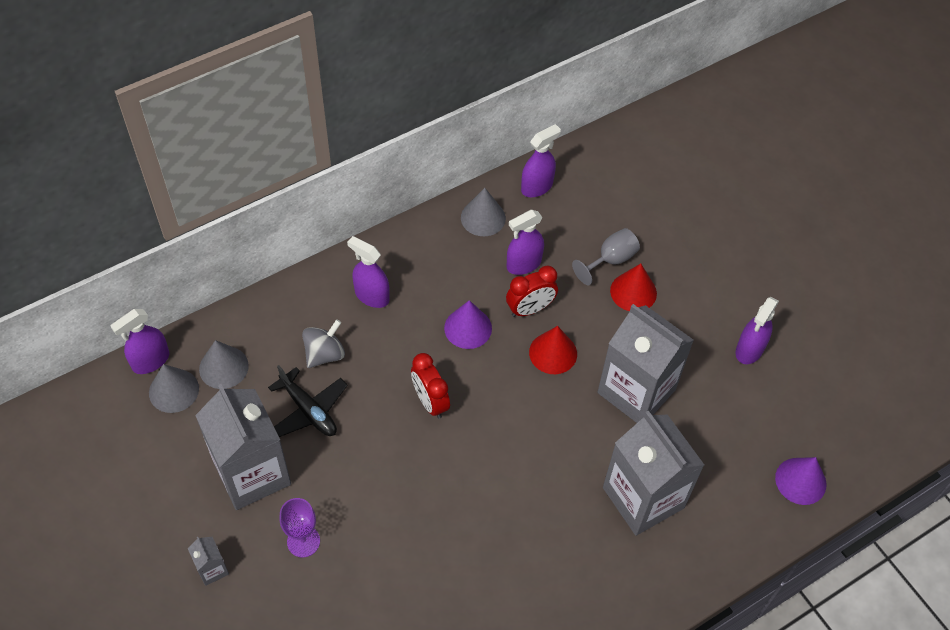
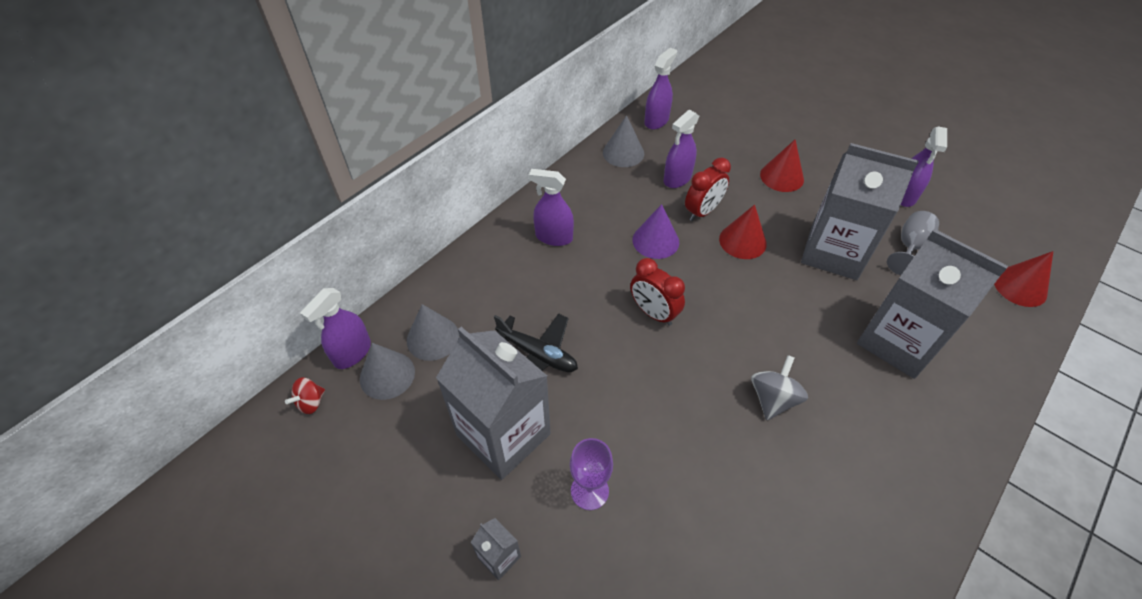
camera: 15 degrees left, 5 degrees down
(104, 396) = (311, 402): none -> red spinning top
(324, 354) = (531, 298): grey spinning top -> grey spinning top (773, 399)
(610, 260) = (748, 158): grey goblet -> grey goblet (909, 247)
(800, 481) = (1020, 287): purple cone -> red cone

